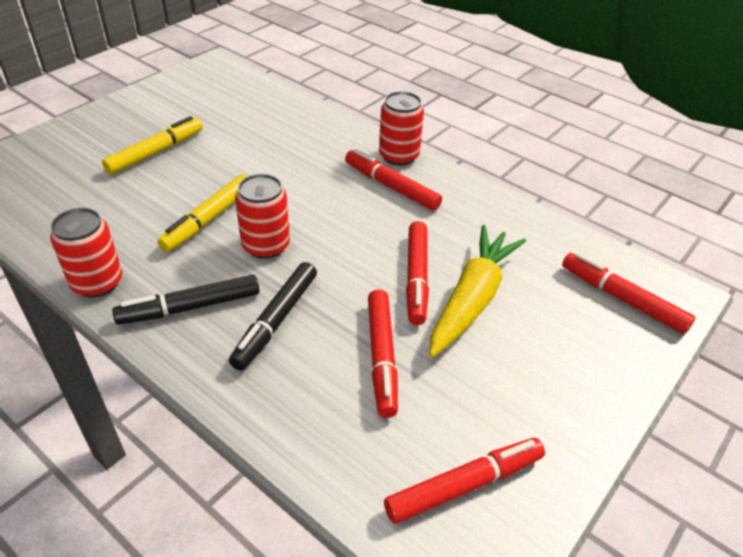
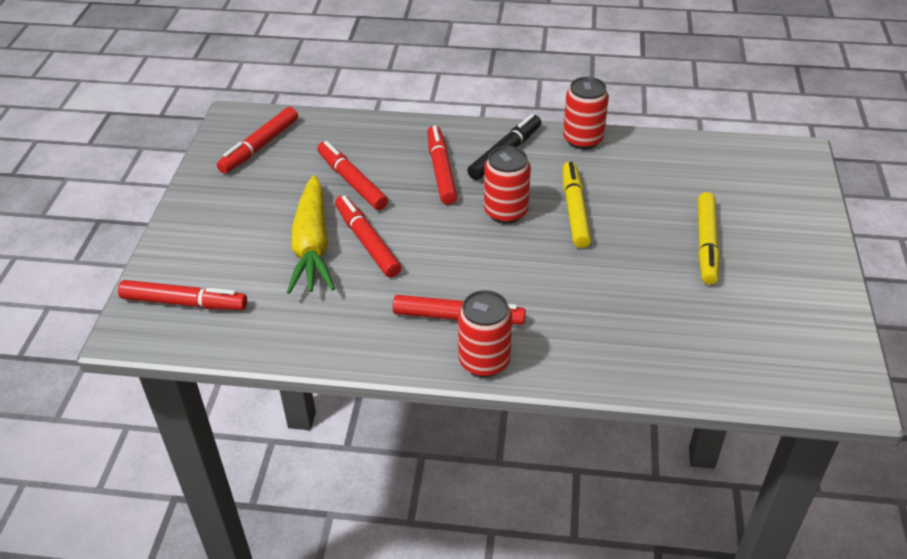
camera: 150 degrees right, 0 degrees up
(276, 321) = (441, 171): black marker -> red marker

